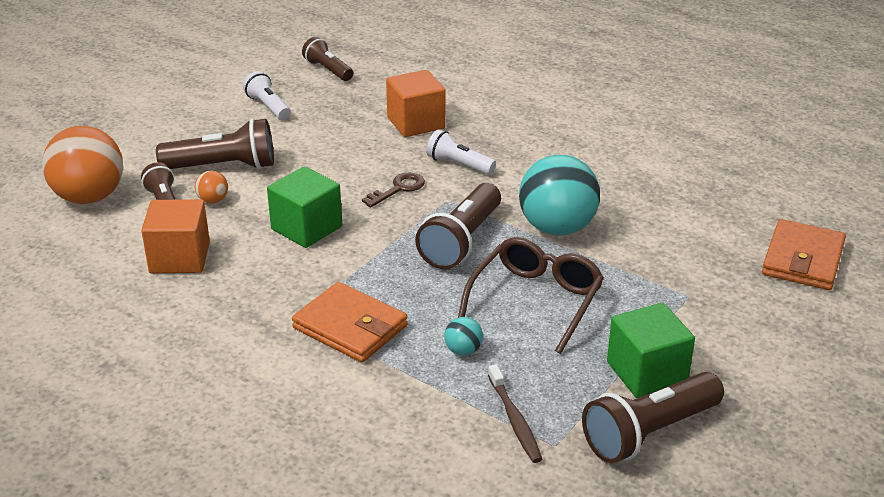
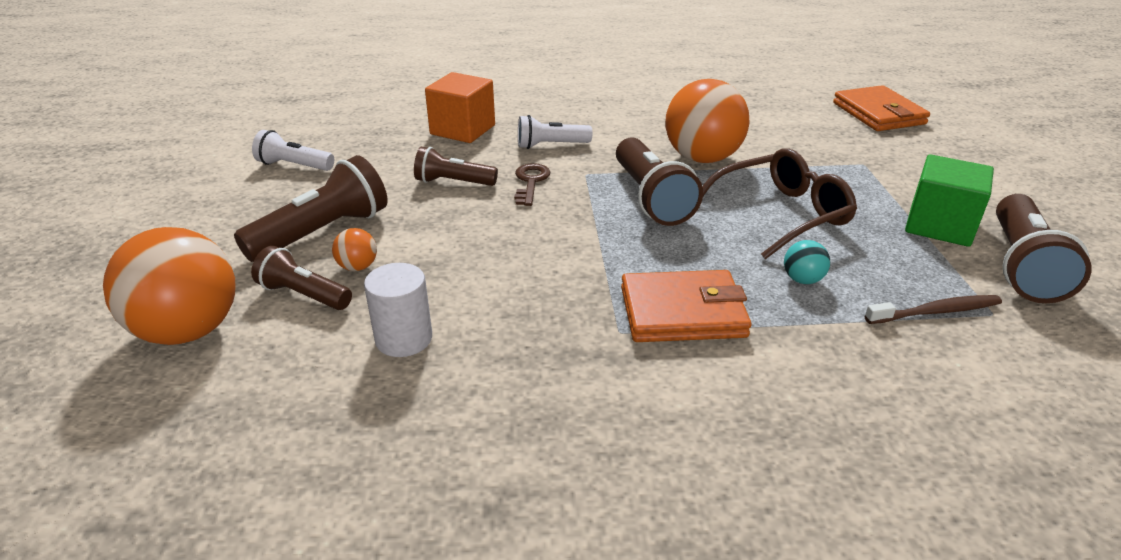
camera: 40 degrees left, 0 degrees up
(180, 258) = (404, 339): orange cube -> white cylinder
(306, 228) = (498, 248): green cube -> none
(328, 70) = (313, 119): brown flashlight -> brown flashlight (453, 182)
(514, 420) = (935, 312): brown toothbrush -> brown toothbrush turned 45 degrees counterclockwise
(536, 300) = (781, 214): brown glasses -> brown glasses turned 75 degrees clockwise
(557, 228) = (702, 158): turquoise ball -> orange ball

